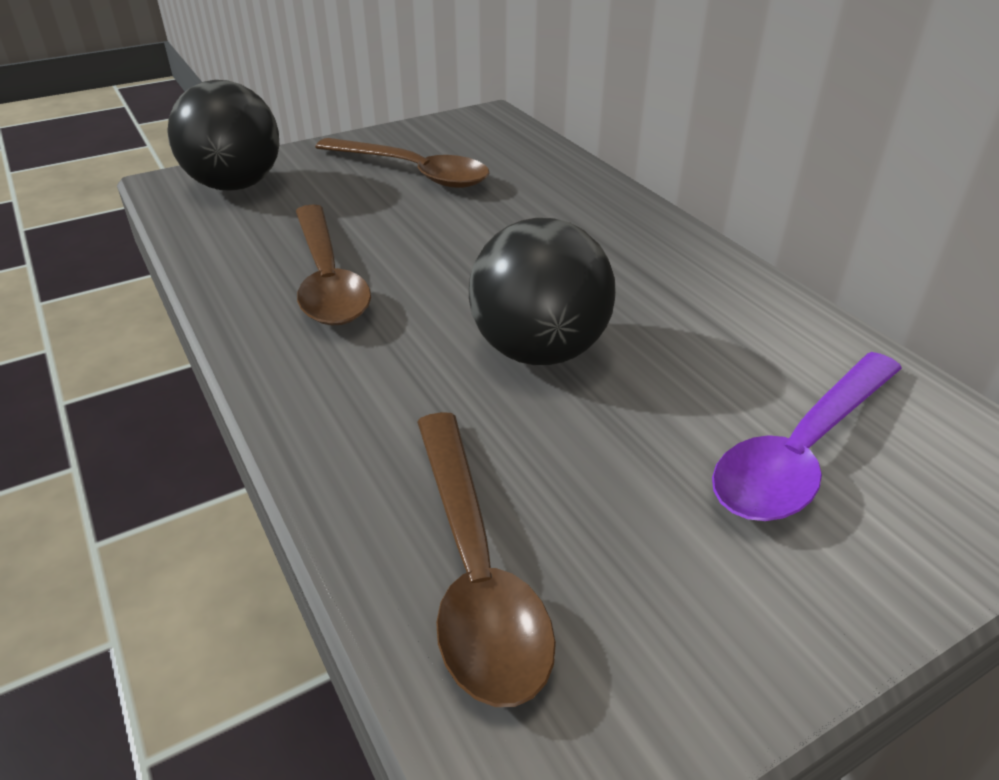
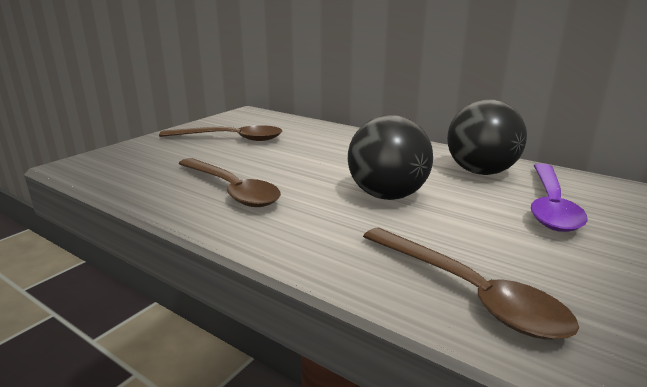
camera: 25 degrees left, 15 degrees down
(235, 185) = (120, 160): black ball -> black ball (480, 172)

